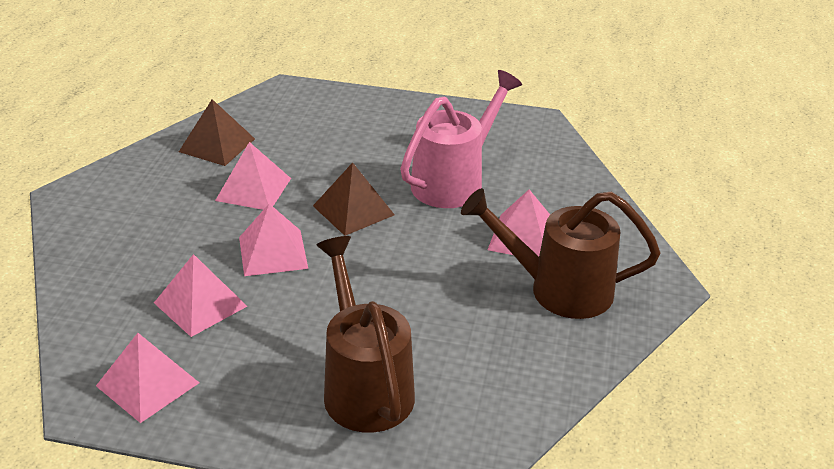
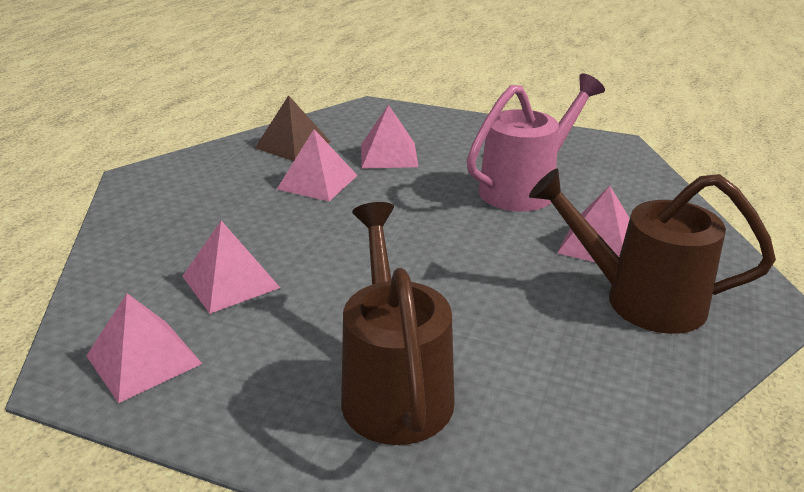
camera: 10 degrees right, 5 degrees down
(273, 252) = (322, 238): pink pyramid -> pink pyramid (389, 155)
(353, 210) = (415, 206): brown pyramid -> none

